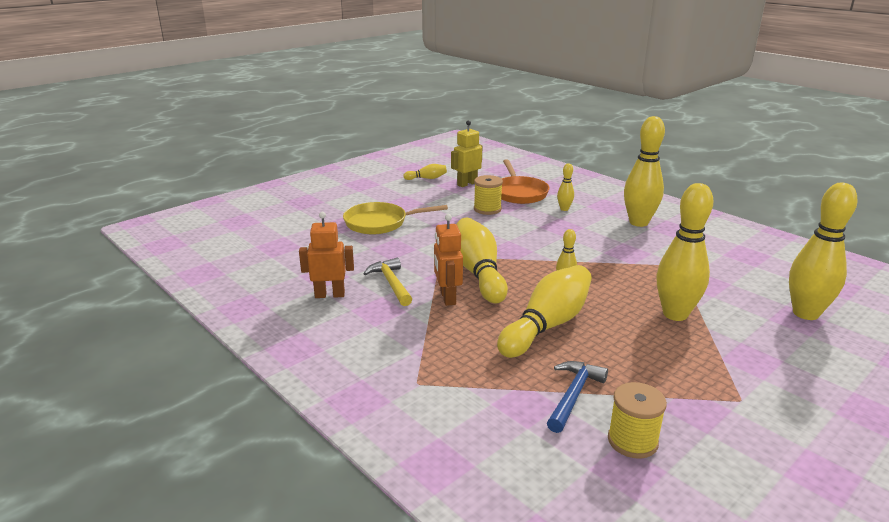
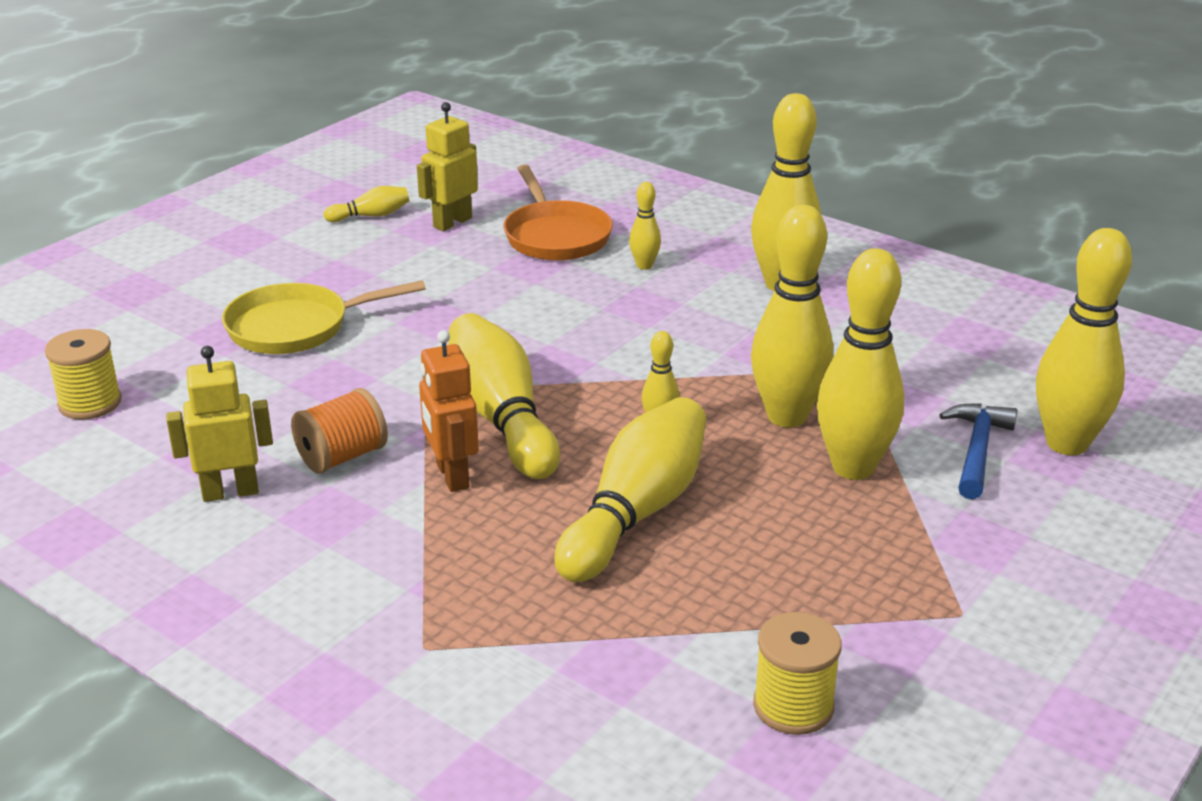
camera: 10 degrees left, 5 degrees up
(330, 295) = (230, 492): orange robot -> yellow robot
(391, 283) = (342, 457): yellow hammer -> orange spool
(487, 209) = (499, 278): yellow spool -> yellow spool (90, 403)
(573, 395) = (692, 638): blue hammer -> blue hammer (977, 450)
(637, 285) = (787, 416): none -> yellow bowling pin

